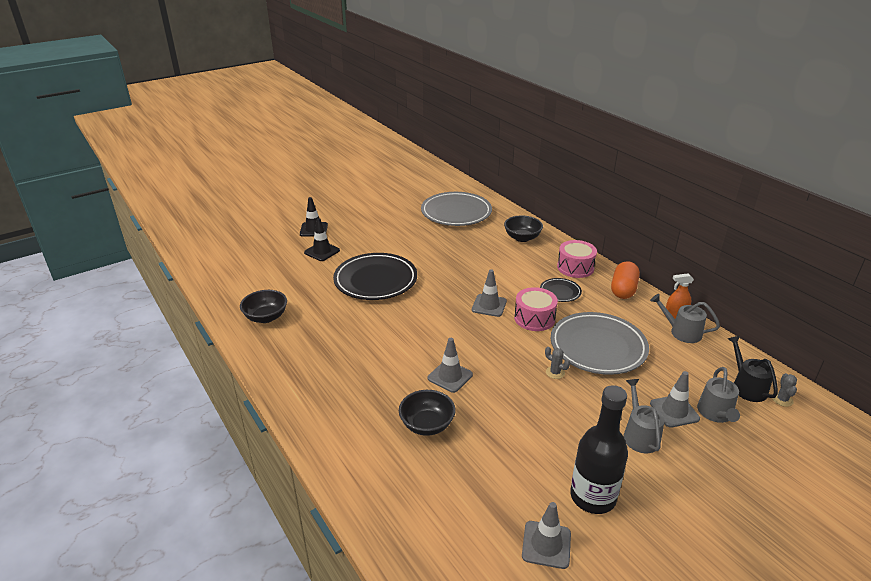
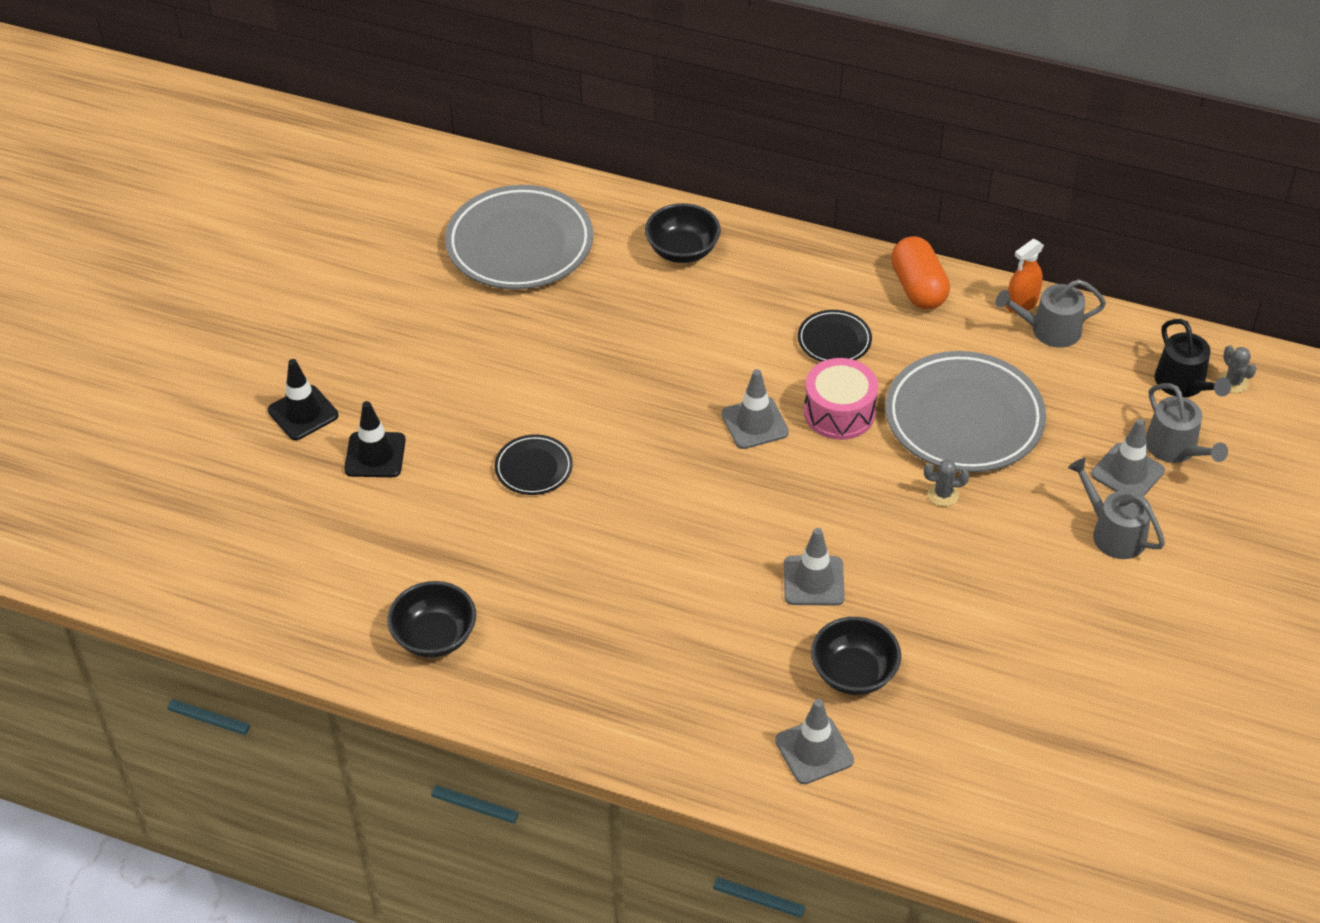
camera: 35 degrees left, 15 degrees up
(375, 280) = (533, 468): black plate -> black plate, size x0.48
(546, 544) = (1121, 741): grey traffic cone -> grey traffic cone (814, 750)
(575, 267) = (816, 276): pink drum -> none
(593, 497) = (1124, 651): black bottle -> none
(747, 387) = (1183, 384): black watering can -> black watering can turned 150 degrees counterclockwise

